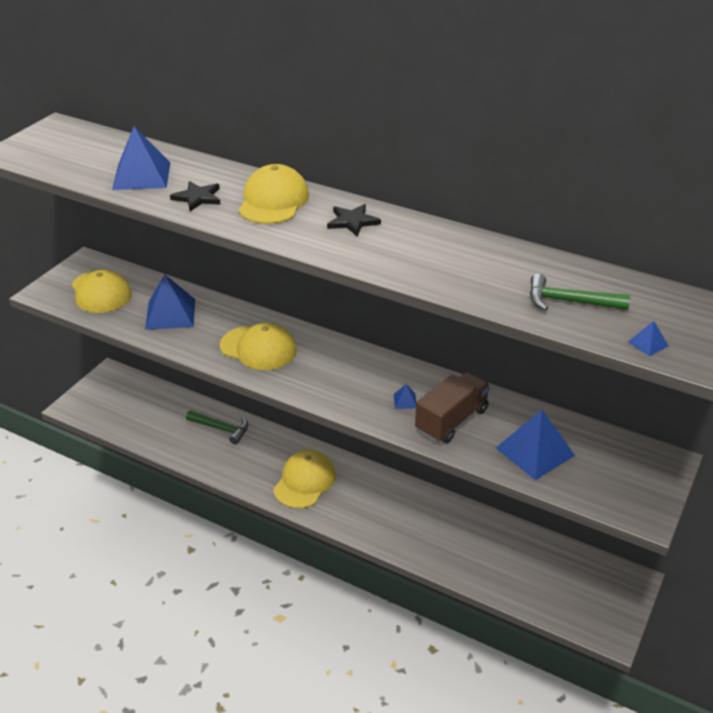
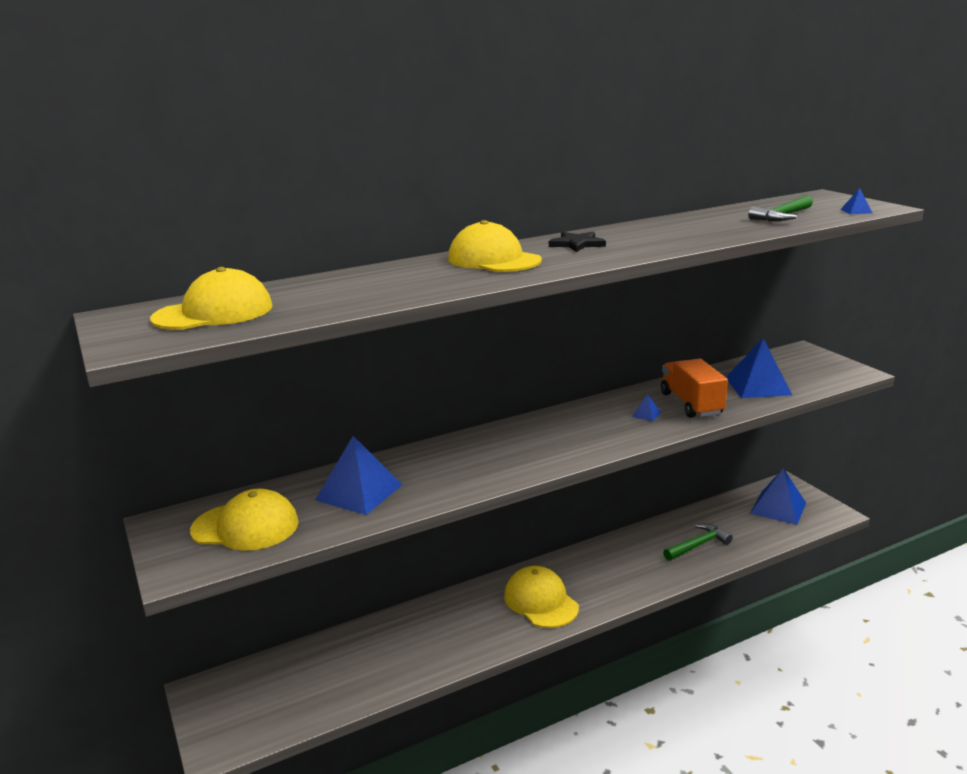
camera: 55 degrees left, 15 degrees down
(142, 176) = (339, 295): blue pyramid -> blue pyramid (778, 508)
(197, 198) = (435, 282): black star -> none
(221, 429) = (404, 630): green hammer -> green hammer (698, 545)
(258, 348) = (488, 459): yellow cap -> yellow cap (214, 312)
(451, 420) = (691, 404): brown truck -> orange truck

